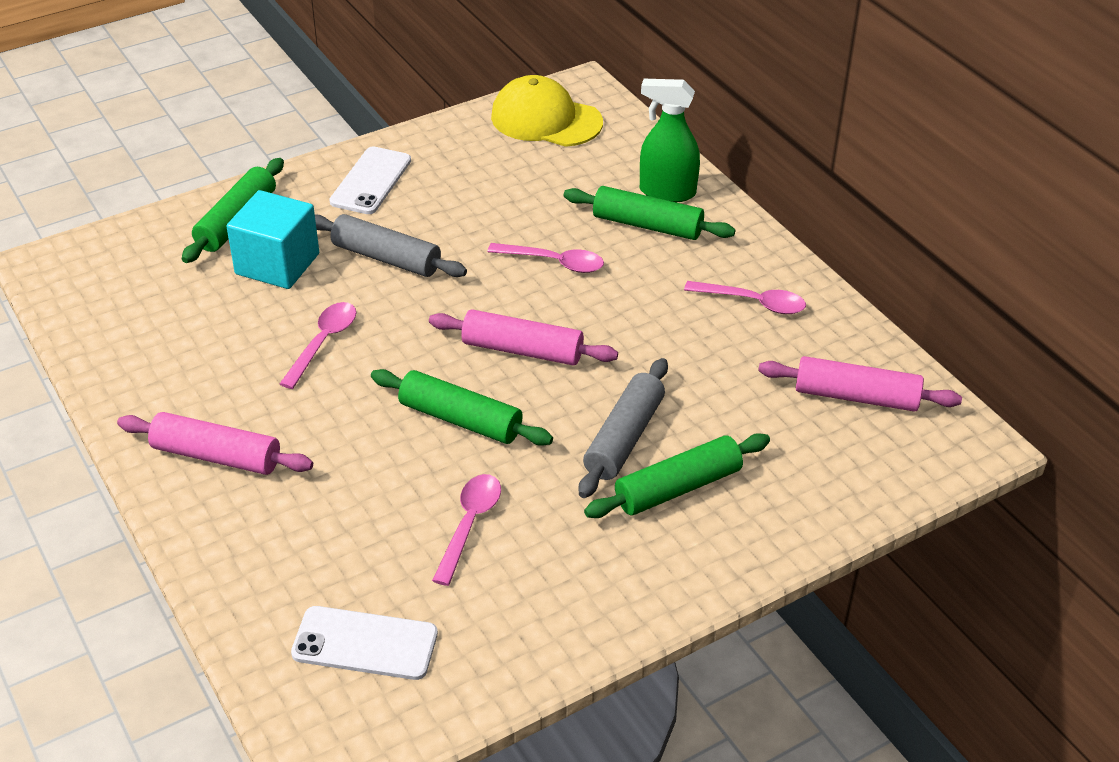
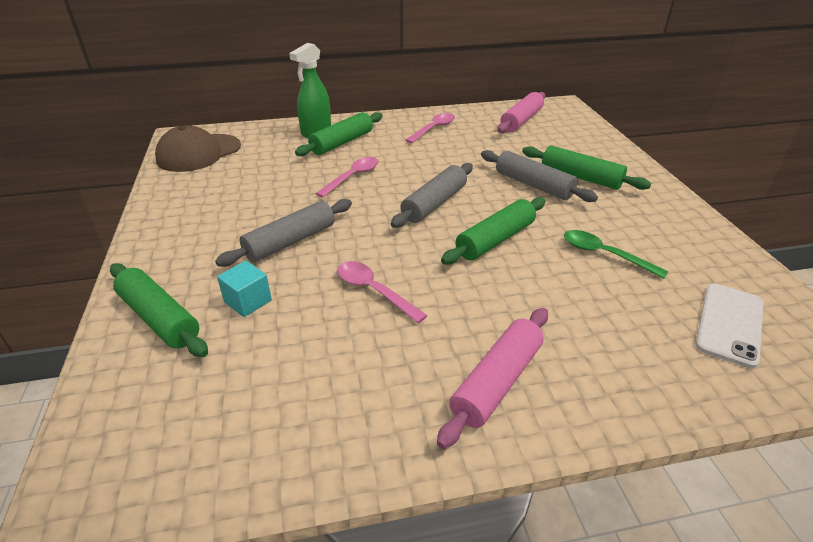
camera: 70 degrees left, 5 degrees down
(277, 264) = (248, 301): turquoise cube -> turquoise cube, size x0.56
(371, 181) = (185, 233): white phone -> none
(469, 524) = (604, 254): pink spoon -> green spoon
(522, 350) = (434, 203): pink rolling pin -> grey rolling pin
(546, 119) = (199, 153): yellow cap -> brown cap
(678, 488) = (580, 177): green rolling pin -> green rolling pin turned 45 degrees counterclockwise

